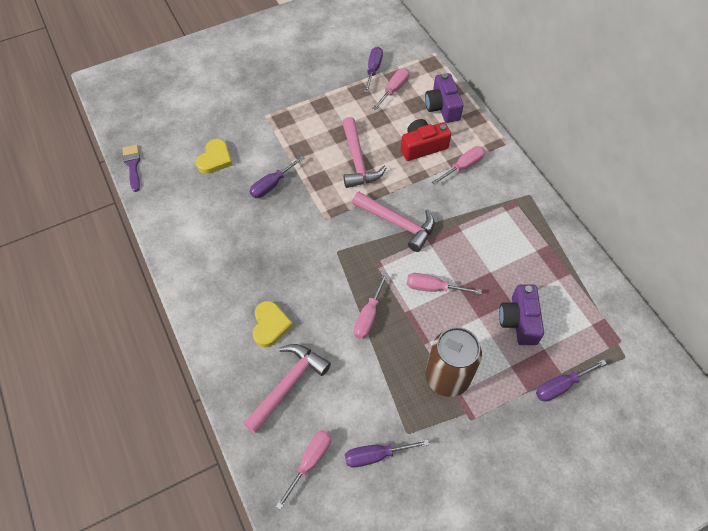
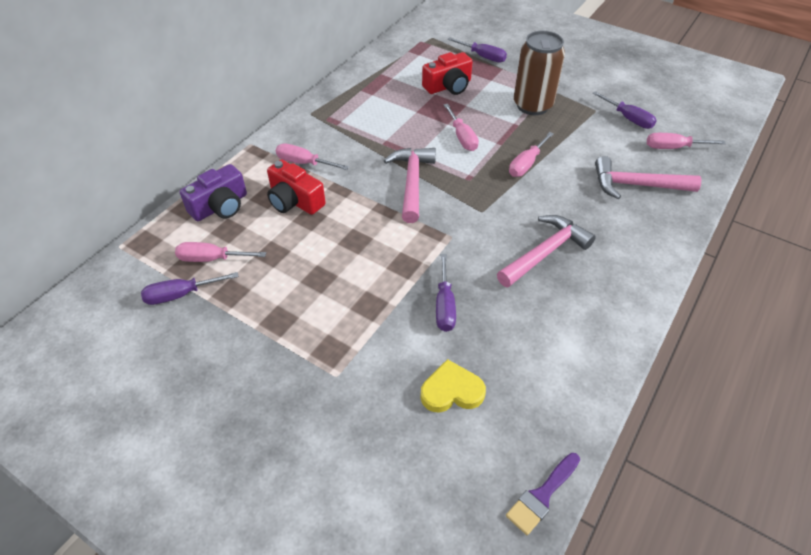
camera: 120 degrees left, 10 degrees down
(270, 325) = (601, 222): yellow heart -> none
(272, 185) = (444, 305): purple screwdriver -> purple screwdriver turned 75 degrees clockwise
(357, 160) = (351, 245): pink hammer -> pink hammer (545, 253)
(368, 316) = (526, 164): pink screwdriver -> pink screwdriver turned 135 degrees clockwise
(519, 320) = (448, 86): purple camera -> red camera

